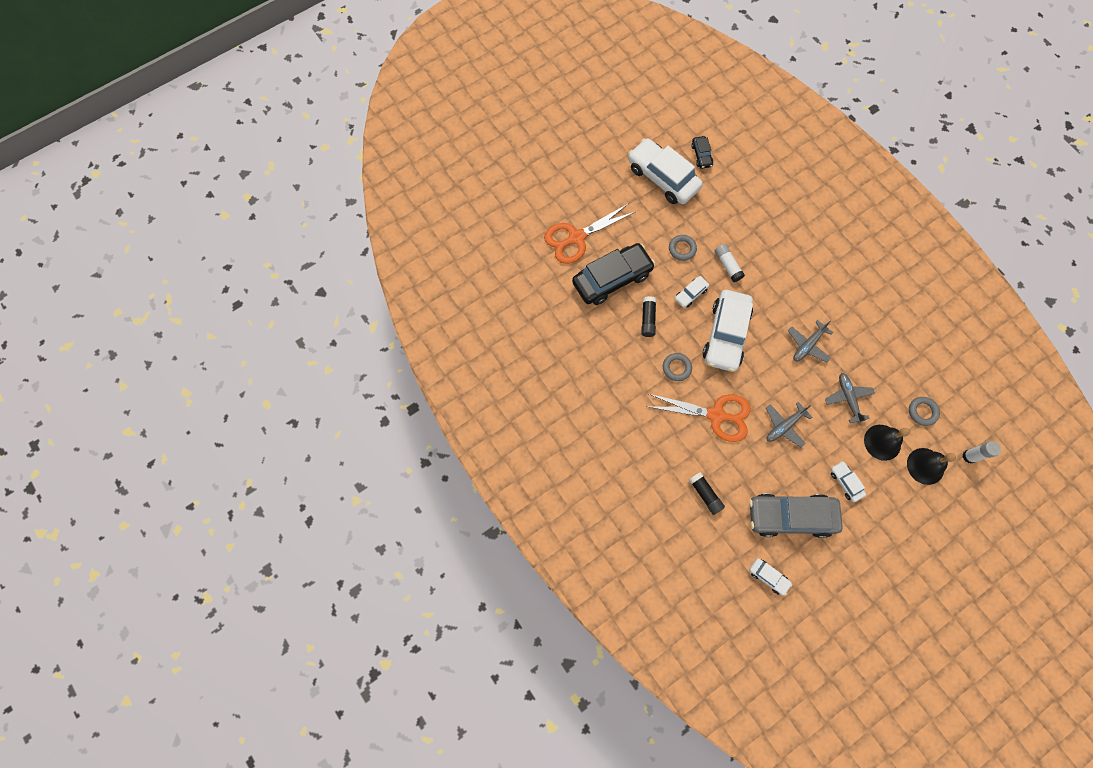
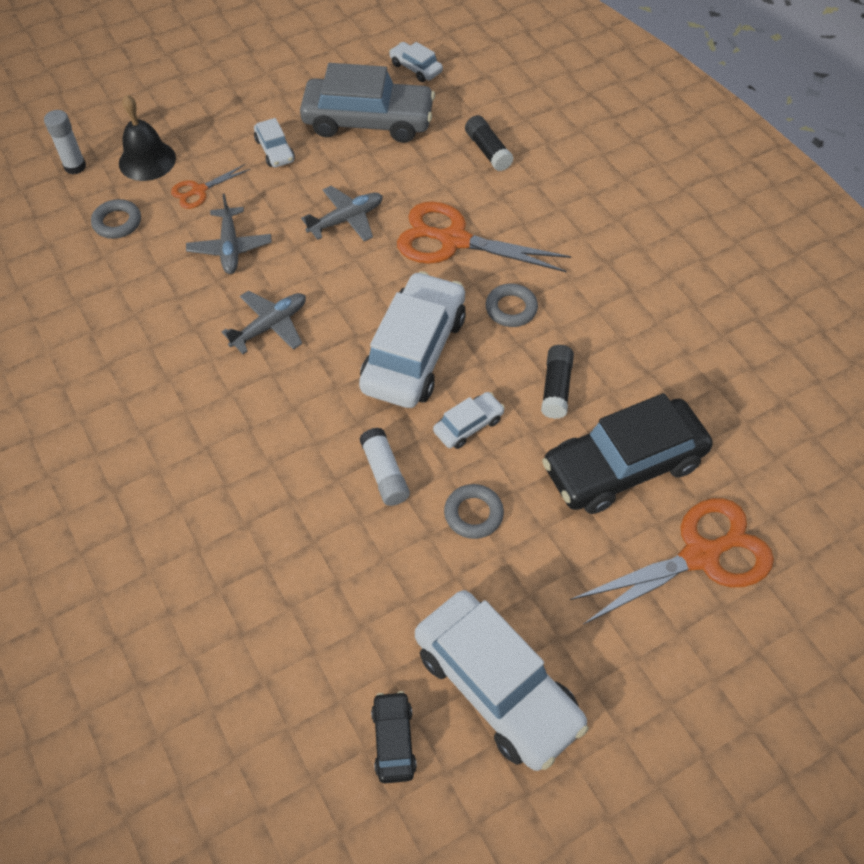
camera: 175 degrees left, 15 degrees down
(882, 442) = (199, 191): black bell -> orange scissors

